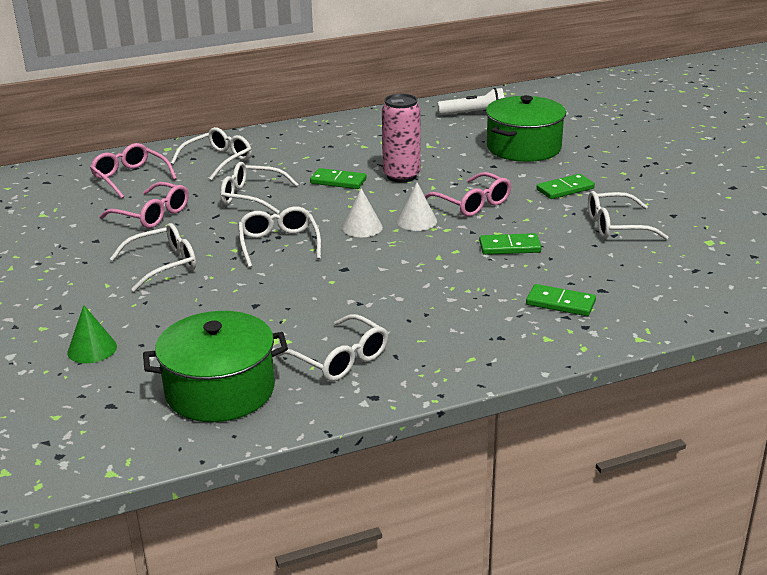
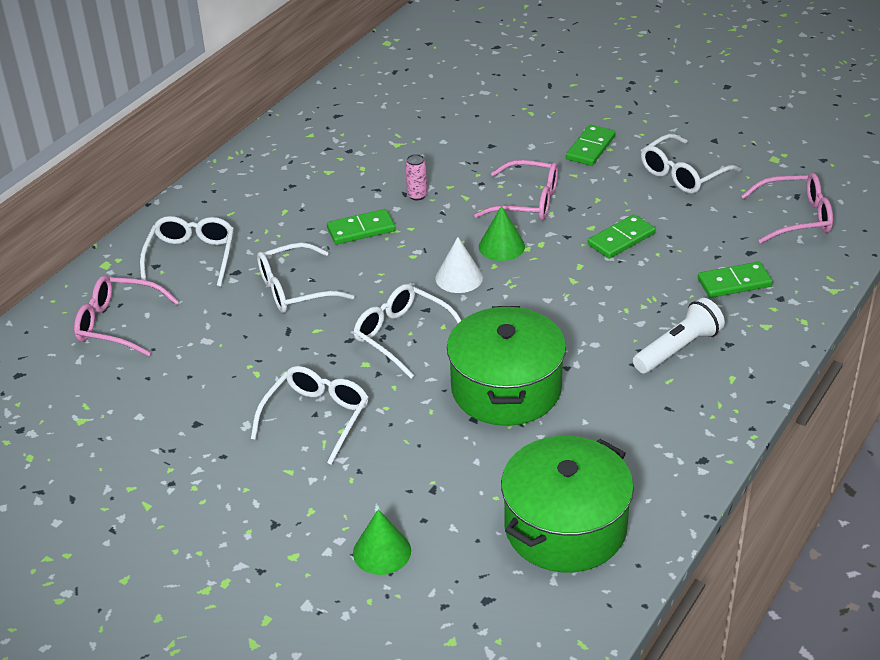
camera: 35 degrees left, 10 degrees up
(152, 215) = (215, 361): pink glasses -> pink glasses (795, 217)
(340, 359) = (627, 437): white glasses -> none
(401, 176) = (417, 195): pink can -> pink can, size x0.45
(417, 221) = (501, 246): white cone -> green cone
(474, 114) = (391, 83): white flashlight -> white flashlight (678, 349)
(524, 147) = (492, 110): green pot -> green pot (506, 388)

